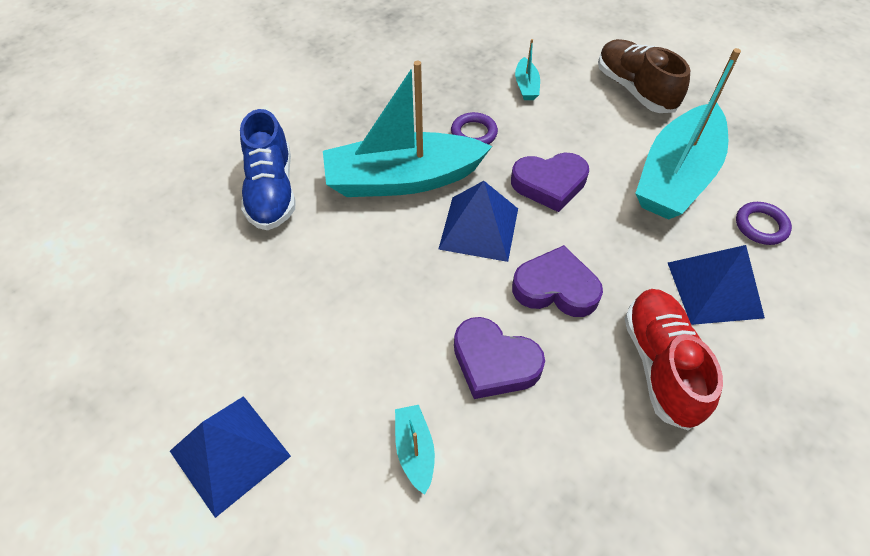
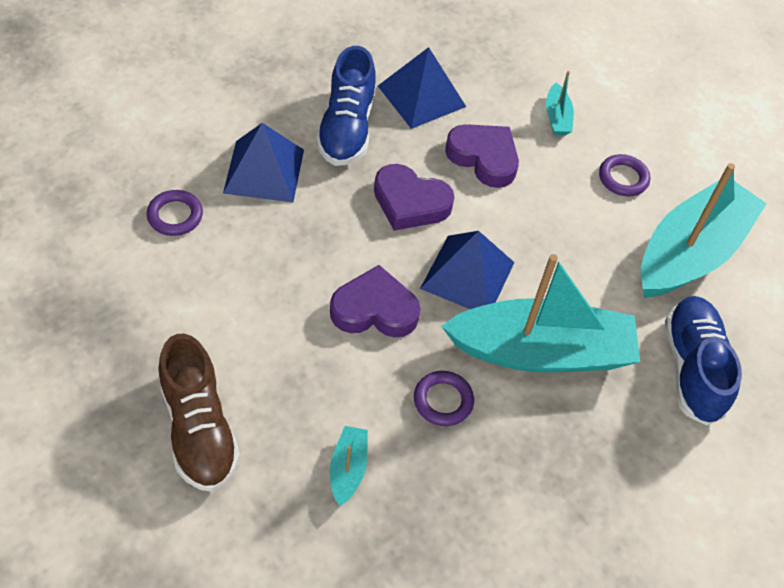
camera: 175 degrees left, 0 degrees up
(230, 453) = (694, 143): blue pyramid -> blue pyramid (421, 96)
(328, 374) = (623, 178): none -> purple ring
(660, 364) = (347, 128): red shoe -> blue shoe
(676, 176) = (226, 289): turquoise boat -> turquoise boat (690, 252)

